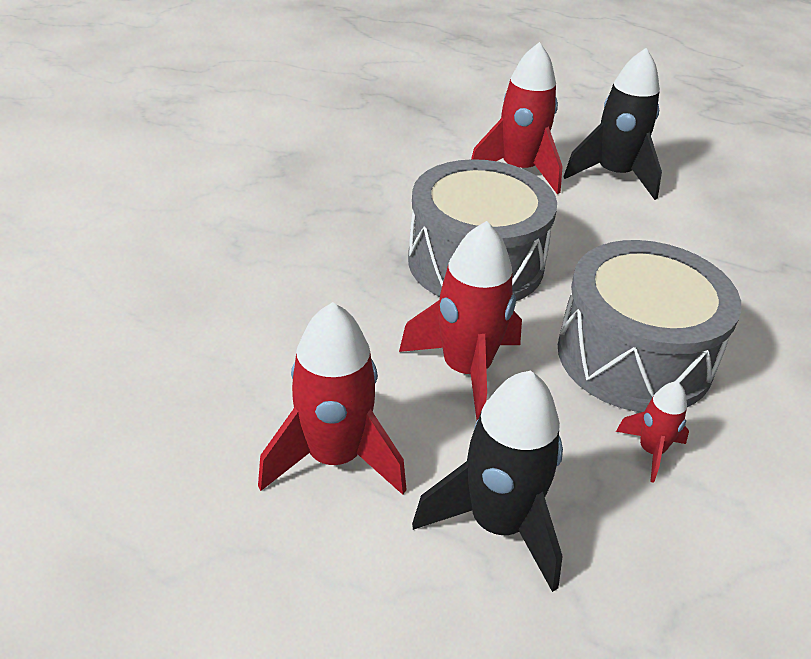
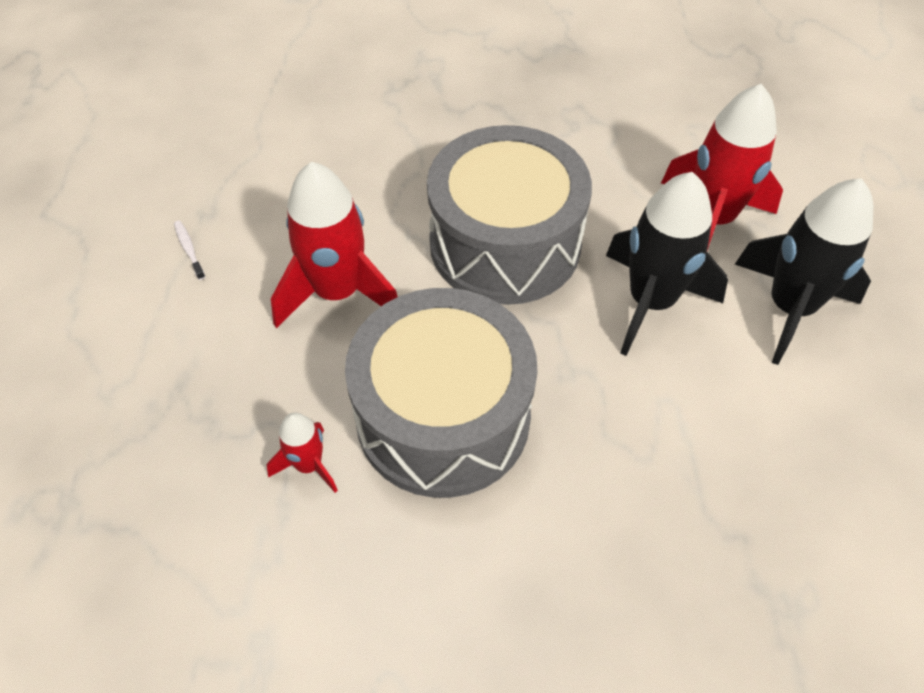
camera: 65 degrees right, 15 degrees up
(334, 457) = (189, 249): red rocket -> white toothbrush
(498, 524) = (167, 376): black rocket -> black rocket (651, 302)

